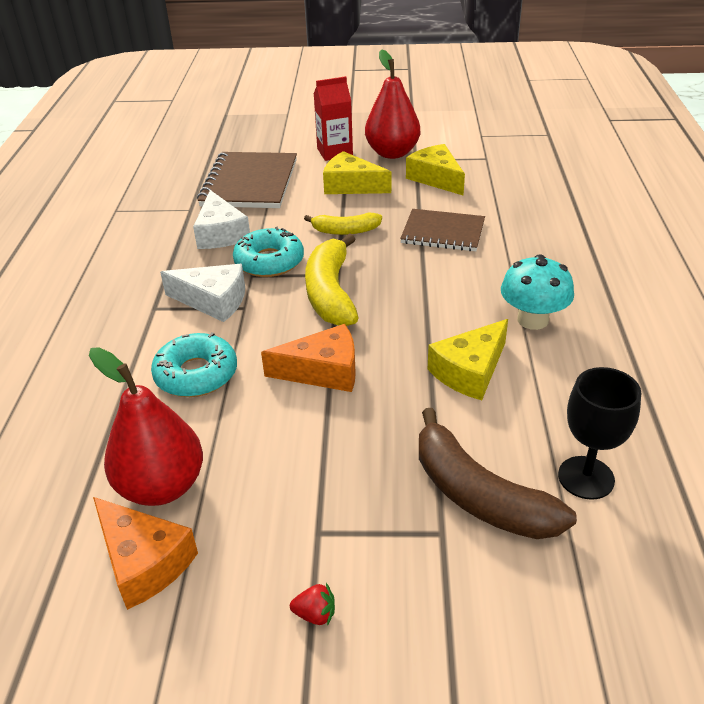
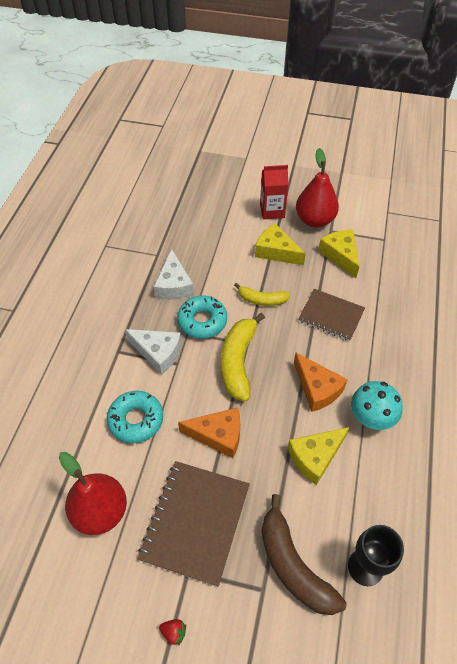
camera: 10 degrees right, 15 degrees up
(144, 562) = (82, 569): orange cheese -> orange cheese (317, 389)
(249, 183) = (203, 234): brown notebook -> brown notebook (195, 522)

